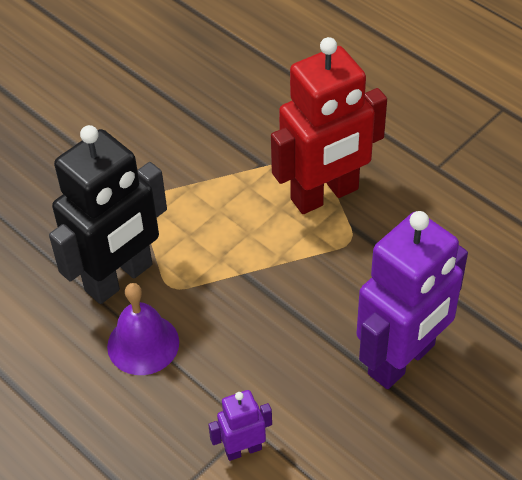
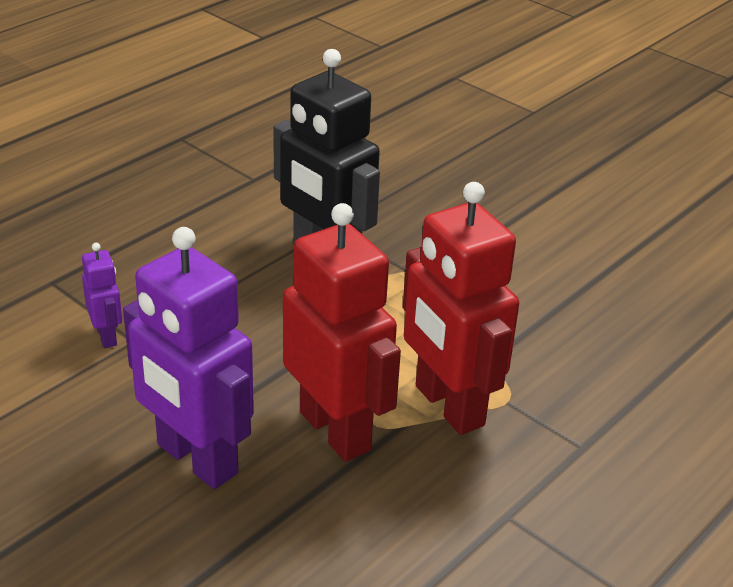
camera: 85 degrees right, 15 degrees down
(143, 344) = (243, 273): purple bell -> none
(359, 267) = (336, 430): none -> red robot

